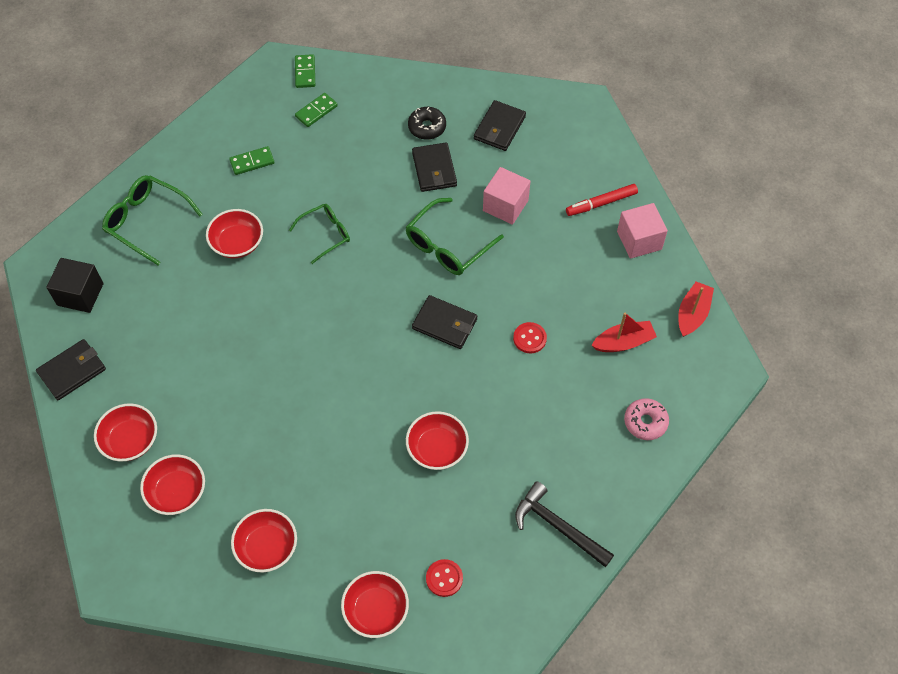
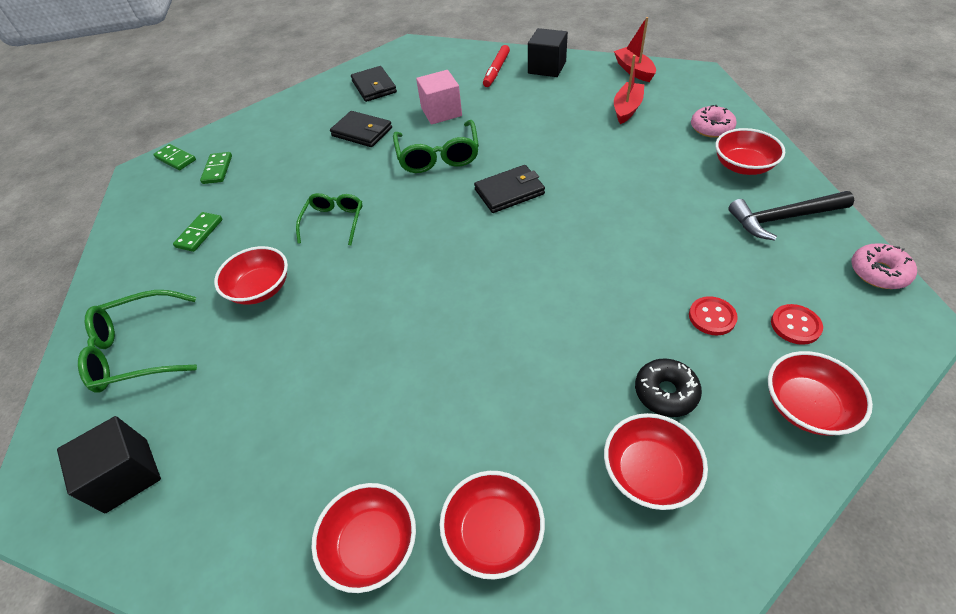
camera: 45 degrees left, 10 degrees down
(72, 371) = (206, 556): black wallet -> none
(427, 127) = (322, 119): black donut -> black donut (665, 392)
(437, 448) = (635, 257): red bowl -> red bowl (742, 166)
(529, 338) = (574, 152): red button -> red button (712, 317)
(541, 613) = (878, 272): none -> pink donut
(639, 240) = (547, 67): pink cube -> black cube

